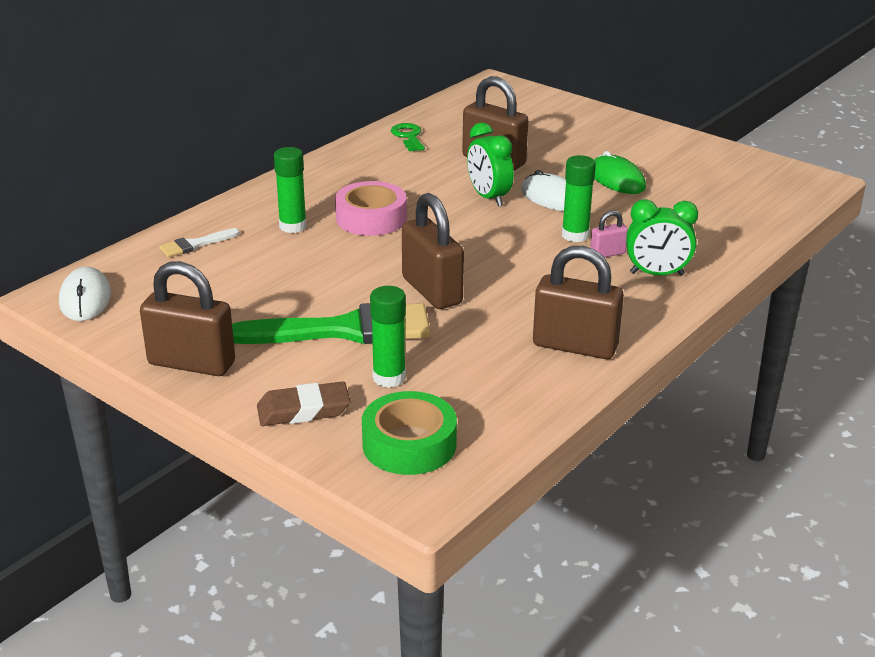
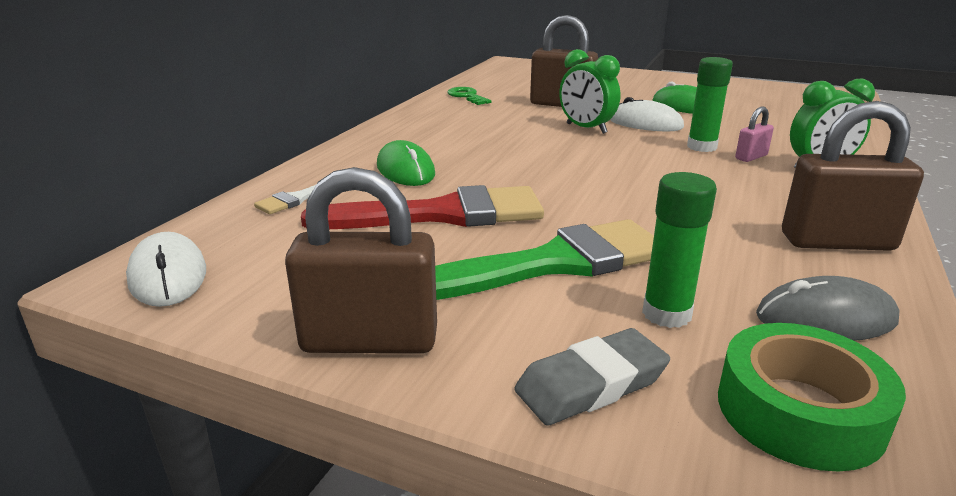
camera: 15 degrees left, 5 degrees down
(293, 226) = (405, 170): green glue stick -> green mouse
(294, 276) = (442, 214): none -> red brush
(303, 410) = (591, 384): brown eraser -> grey eraser
(371, 218) = (486, 155): pink tape -> none
(431, 291) = (615, 209): brown padlock -> none
(492, 398) = (826, 318): none -> grey mouse

